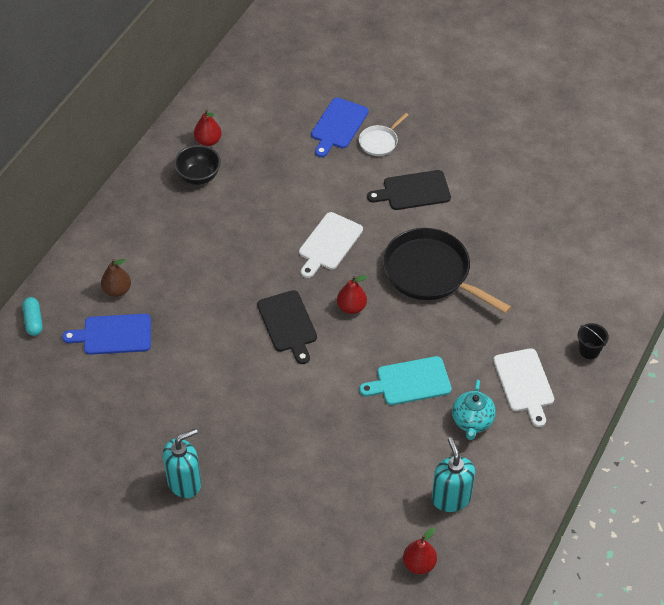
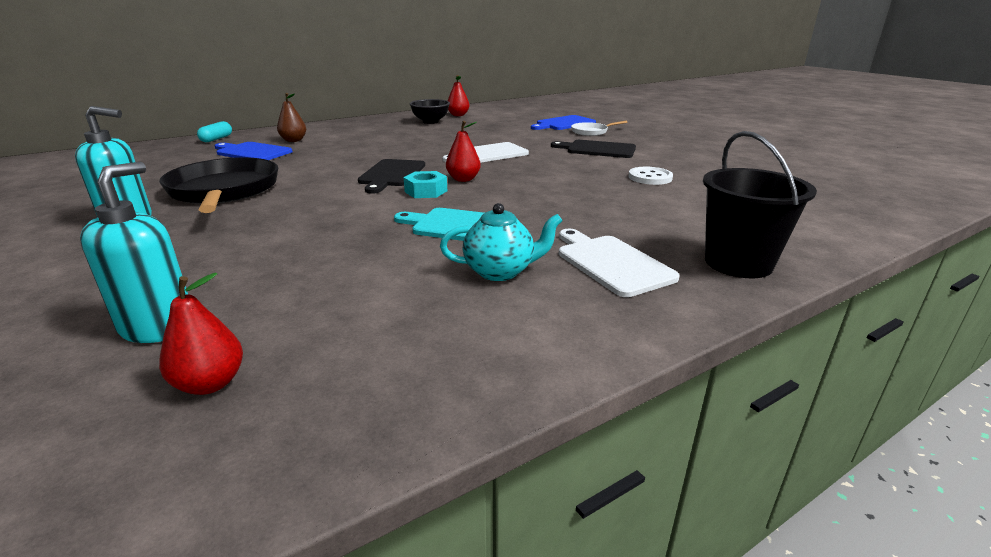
camera: 30 degrees right, 25 degrees down
(342, 341) = (426, 191): none -> turquoise nut
(430, 273) = (568, 180): black pan -> black pan (224, 191)
(451, 498) = (374, 328): turquoise soap dispenser -> turquoise soap dispenser (159, 327)
(472, 421) = (500, 271): turquoise teapot -> turquoise teapot turned 135 degrees counterclockwise
(486, 240) = (650, 177): none -> white button
(524, 383) = (611, 263): white cutting board -> white cutting board turned 135 degrees clockwise
(589, 350) = (738, 263): black bucket -> black bucket, size x1.94

